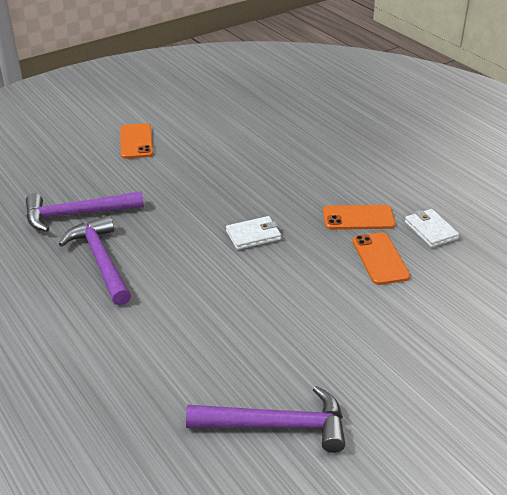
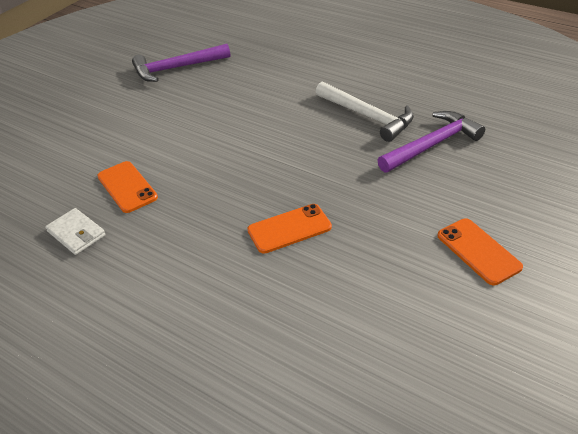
camera: 160 degrees right, 5 degrees up
(101, 260) = (367, 116): purple hammer -> white hammer
(253, 235) = (255, 174): white wallet -> none
(358, 218) = (157, 225): orange phone -> orange phone (289, 229)

